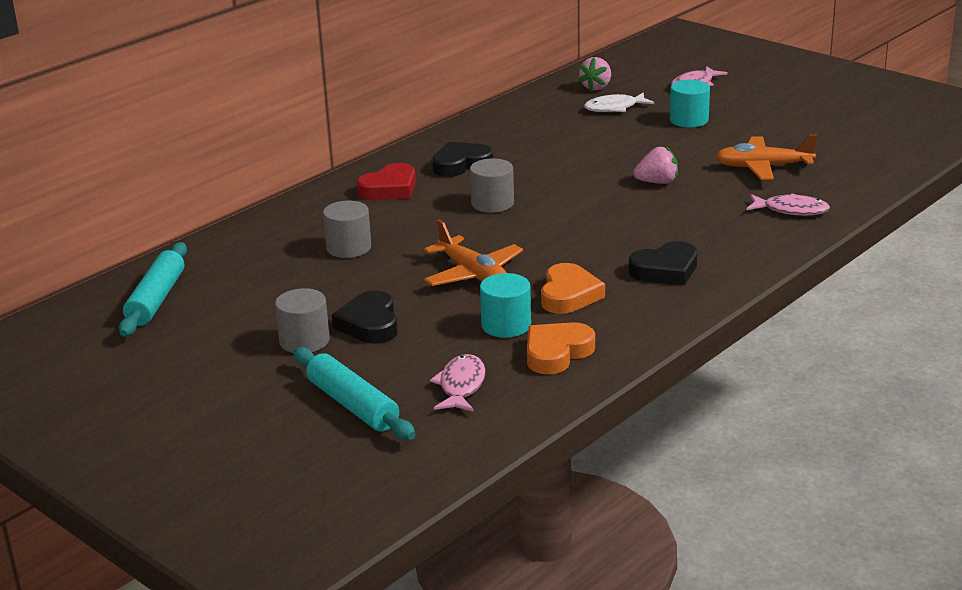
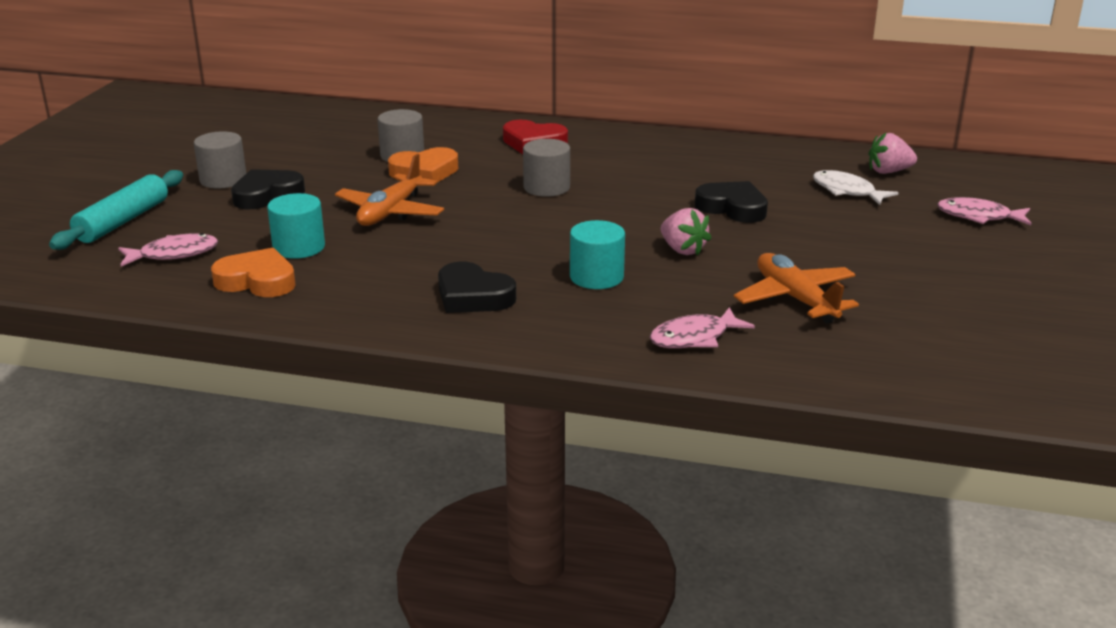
camera: 60 degrees right, 0 degrees up
(156, 299) = (262, 118): turquoise rolling pin -> none
(461, 164) = (617, 157): black heart -> black heart (732, 208)
(569, 295) = (380, 261): orange heart -> orange heart (425, 172)
(689, 120) = (871, 233): turquoise cylinder -> turquoise cylinder (596, 277)
(791, 210) = (694, 338): pink fish -> pink fish turned 75 degrees clockwise

